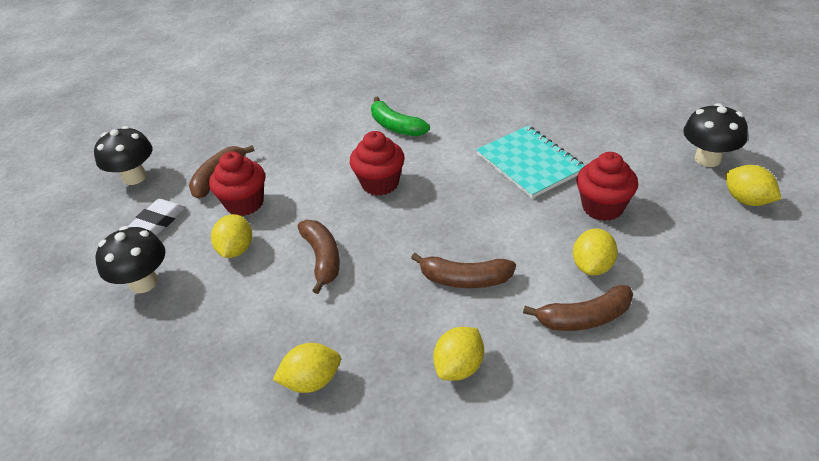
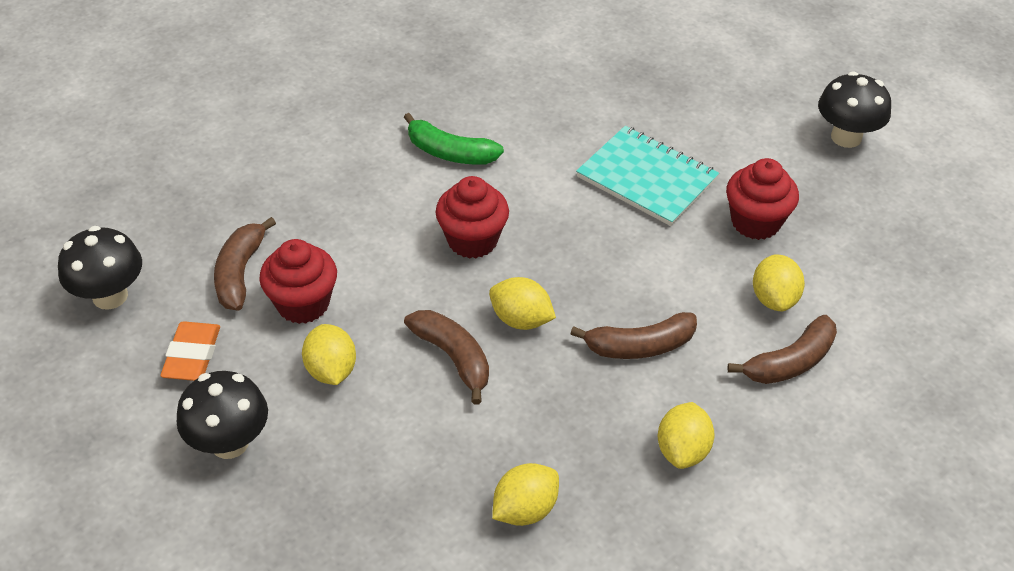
camera: 25 degrees left, 5 degrees up
(157, 222) = (192, 355): white eraser -> orange eraser
(747, 200) = (904, 184): yellow lemon -> yellow lemon (521, 320)

